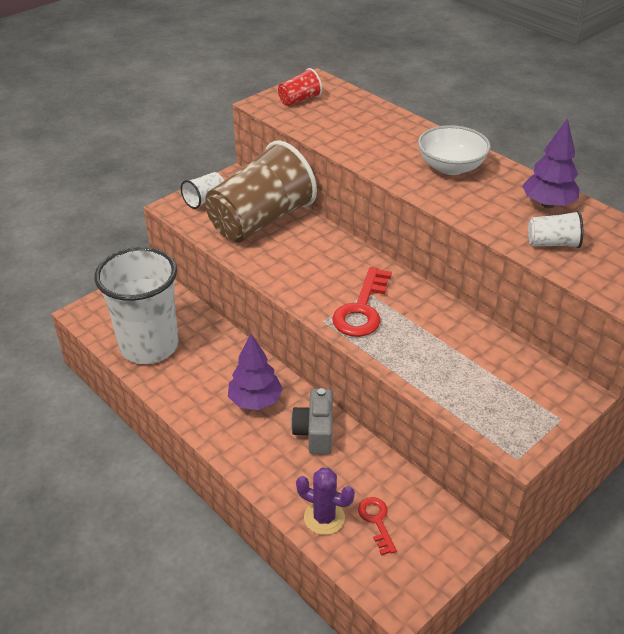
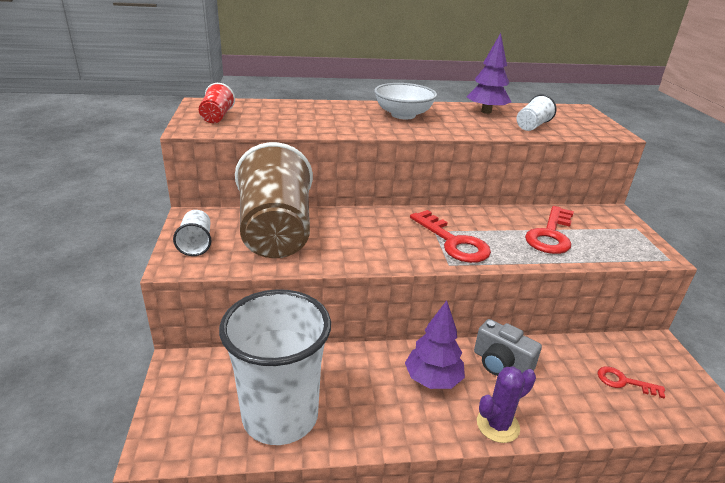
camera: 55 degrees left, 10 degrees down
(324, 517) = (606, 410): purple cactus -> purple cactus (498, 425)
(456, 362) = (550, 235): none -> red key

